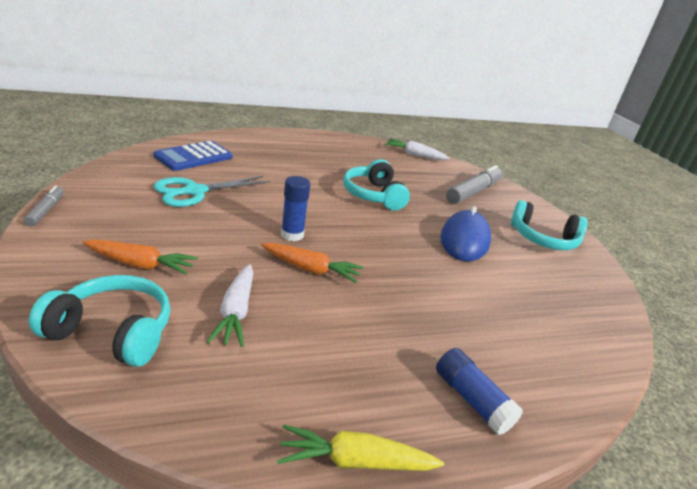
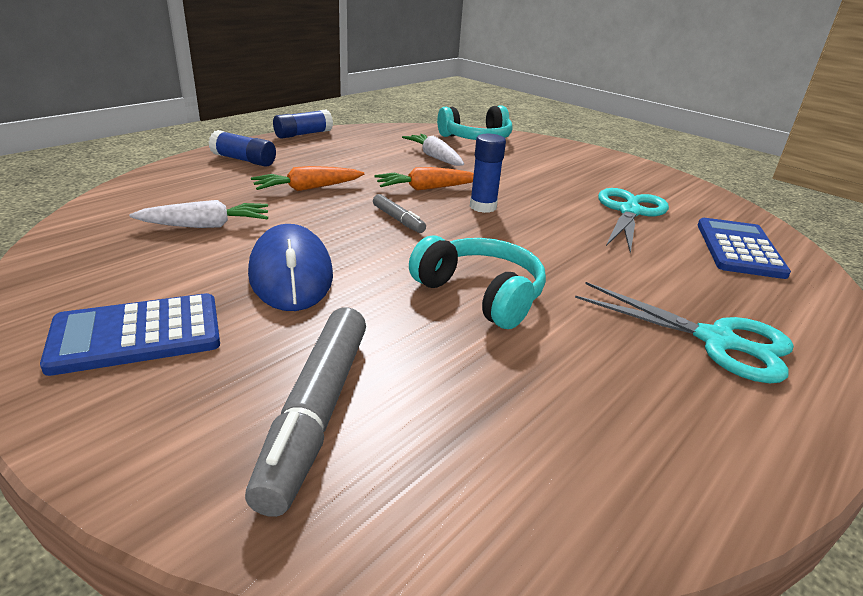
camera: 150 degrees right, 0 degrees up
(46, 210) = (649, 166): grey marker -> grey marker (398, 220)
(140, 264) = (530, 160): orange carrot -> orange carrot (308, 188)
(302, 151) = (717, 341): none -> turquoise scissors
(355, 461) = (303, 134): yellow carrot -> blue glue stick
(414, 155) = (571, 509): white carrot -> white carrot (205, 226)
(543, 239) = (137, 334): turquoise headphones -> blue calculator

